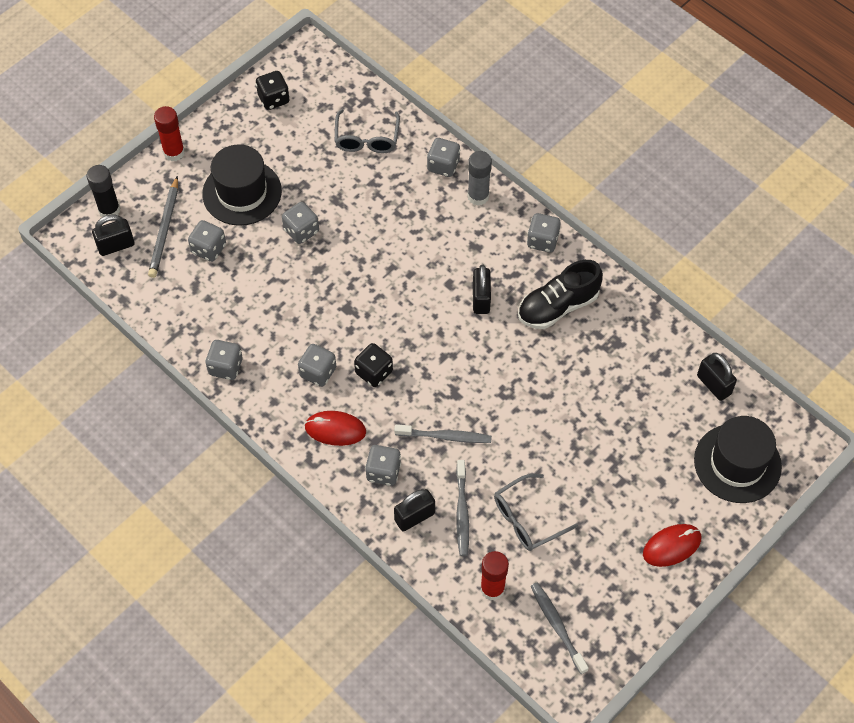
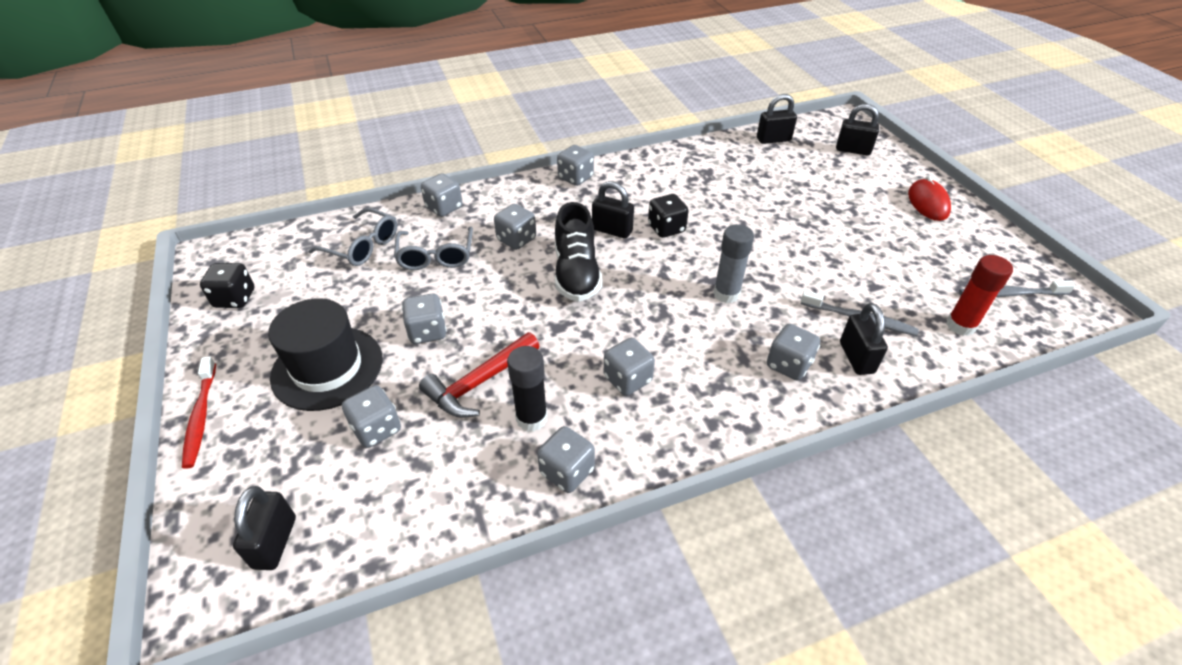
camera: 65 degrees left, 15 degrees down
(109, 210) = (209, 529): black glue stick -> black glue stick (531, 418)
(164, 229) = (304, 469): grey pencil -> none
(174, 152) = (201, 417): red glue stick -> red toothbrush
(271, 285) = (479, 383): none -> red hammer
(335, 430) = (714, 389): red mouse -> none
(374, 372) = (654, 331): black dice -> black dice (666, 228)
(431, 236) = (516, 239): none -> grey dice
(445, 436) = (761, 302): grey toothbrush -> none
(478, 196) = (497, 198): grey glue stick -> grey glue stick (726, 294)
(527, 519) = (879, 277): grey glasses -> grey glasses (436, 256)
(558, 306) = (650, 190): black shoe -> black shoe (576, 273)
(737, 463) = (853, 150): black hat -> black padlock

